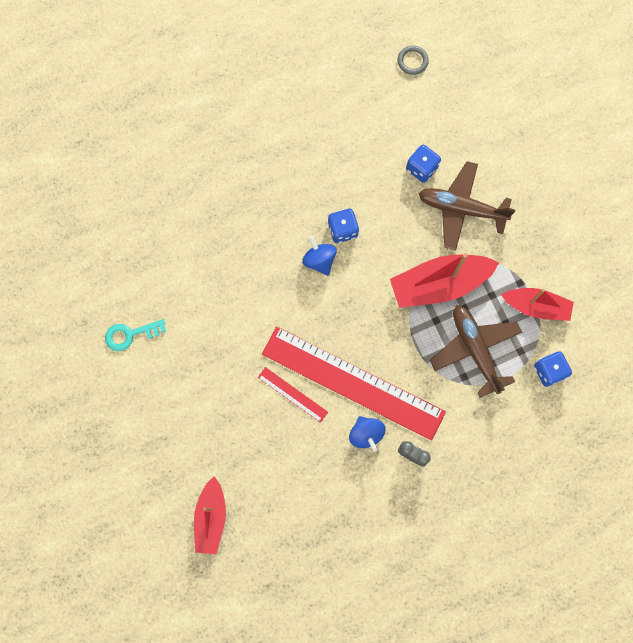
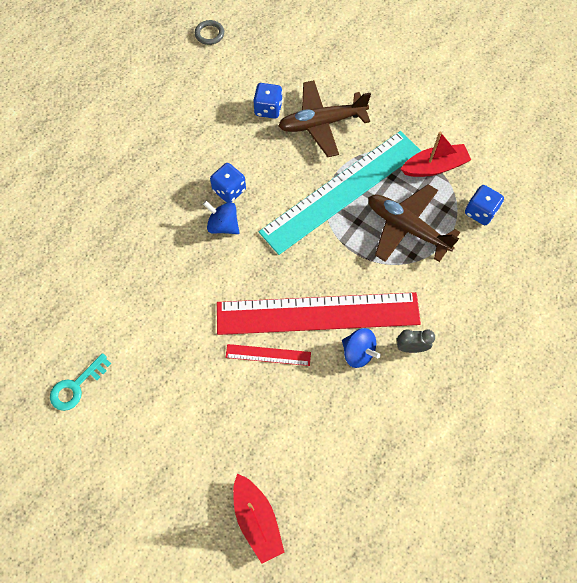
camera: 30 degrees left, 10 degrees down
(439, 284) = (342, 191): red boat -> turquoise ruler

